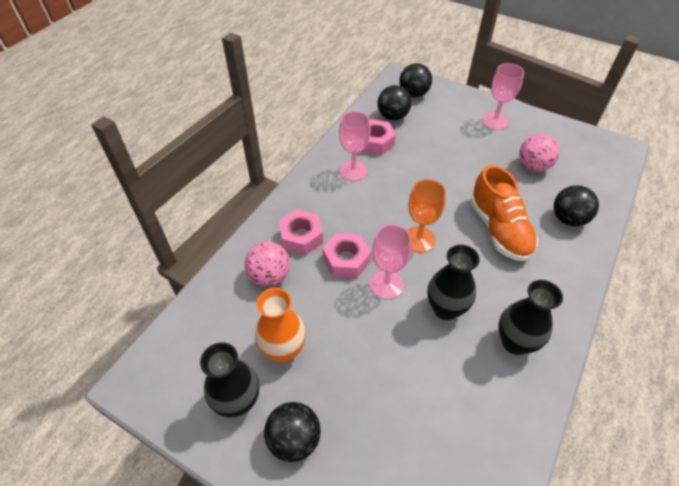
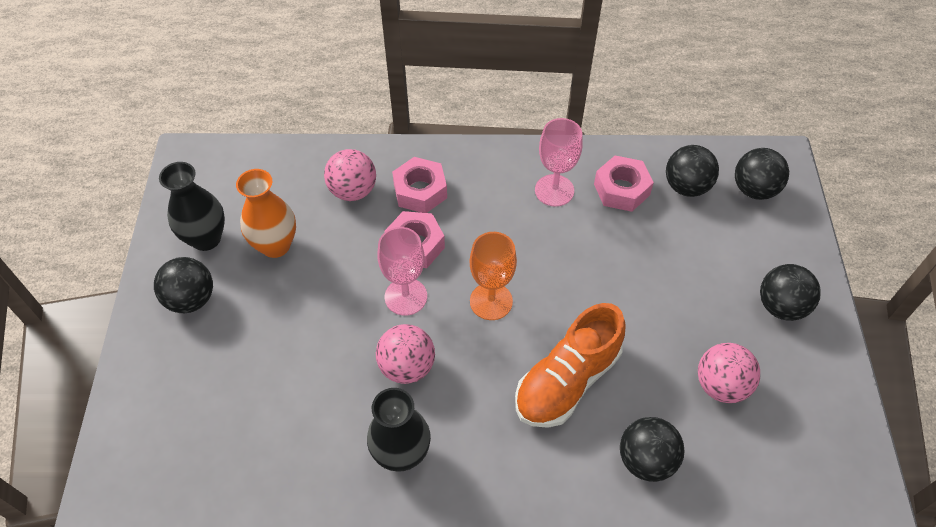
camera: 60 degrees right, 5 degrees up
(445, 309) = (407, 366): black vase -> pink ball
(495, 121) = (781, 306): pink goblet -> black ball

